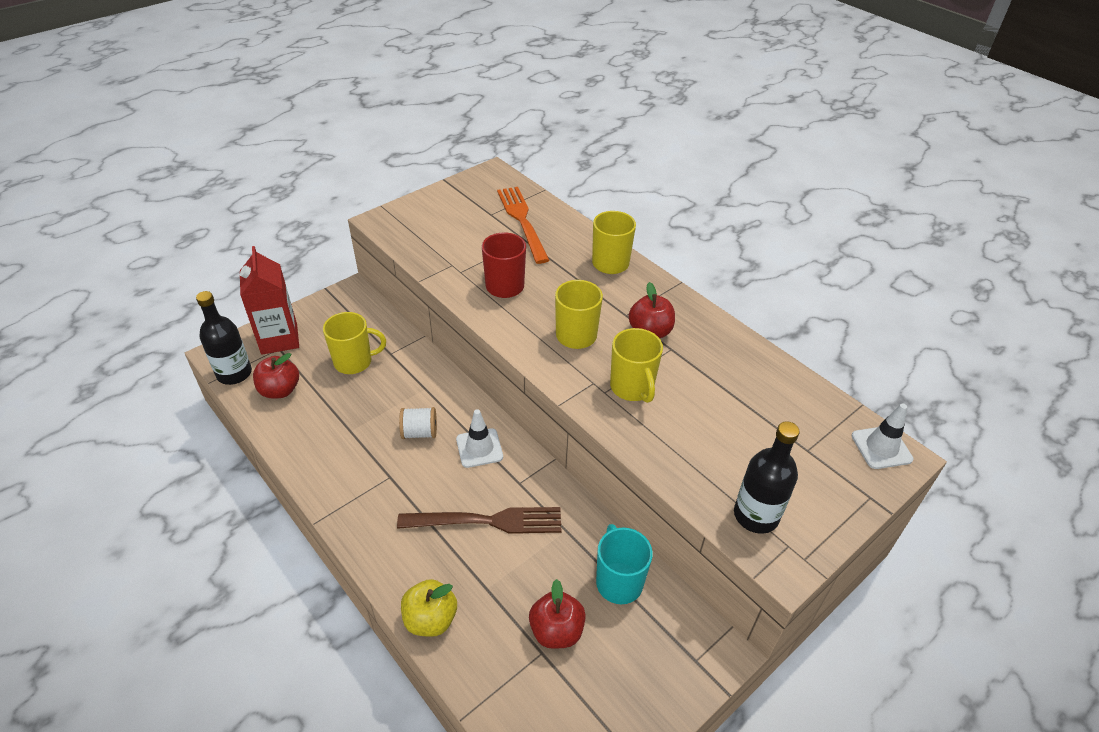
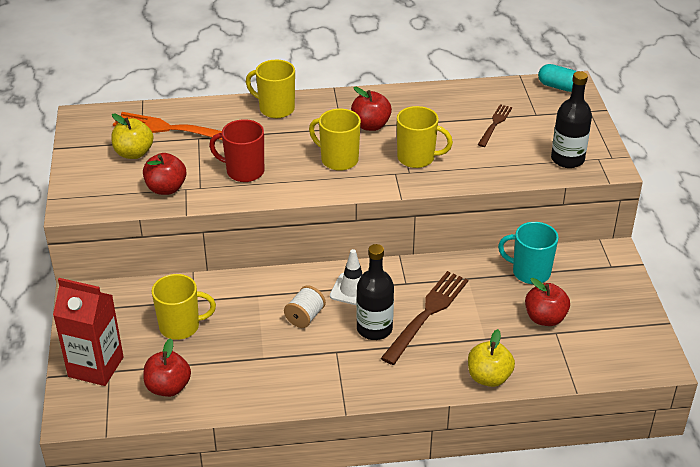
camera: 55 degrees left, 5 degrees down
(234, 373) = (112, 413): black bottle -> black bottle (374, 329)
(354, 362) = (181, 326): yellow mug -> yellow mug turned 60 degrees clockwise
(443, 255) = (166, 188): none -> red apple
(472, 217) = (134, 153): none -> yellow apple
(751, 422) = (495, 124): none -> brown fork
(881, 447) = (558, 87): white traffic cone -> turquoise capsule

